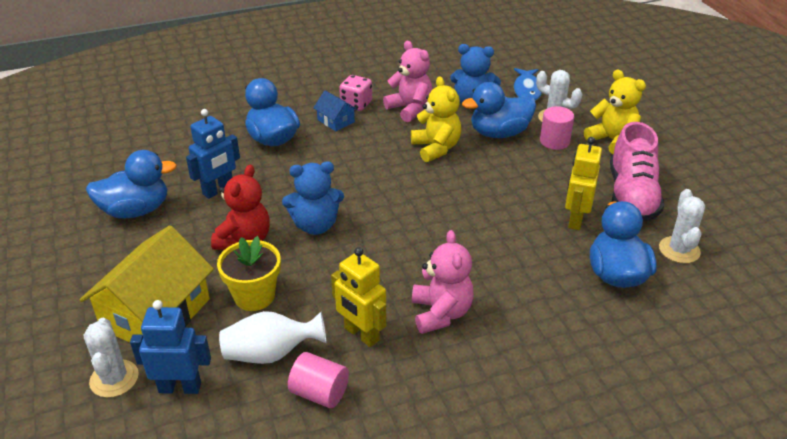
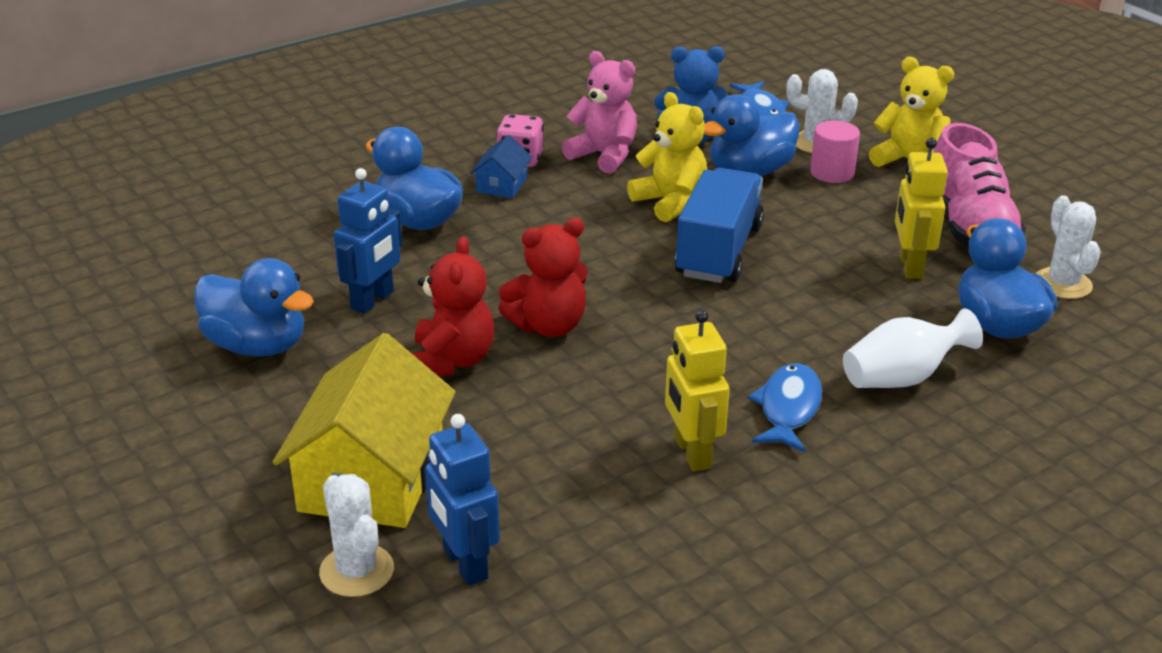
camera: 15 degrees left, 5 degrees down
(136, 210) = (257, 346): blue duck -> blue duck turned 60 degrees clockwise
(180, 387) = (464, 564): blue robot -> blue robot turned 105 degrees counterclockwise
(254, 296) = (509, 430): yellow flower pot -> none
(271, 353) = (575, 498): white vase -> white vase (902, 378)
(315, 225) = (548, 326): blue teddy bear -> red teddy bear
(319, 393) = (672, 534): pink cylinder -> none
(336, 121) = (502, 185): blue house -> blue house turned 75 degrees clockwise
(361, 334) = (691, 453): yellow robot -> yellow robot turned 45 degrees clockwise
(441, 313) = (788, 408): pink teddy bear -> blue fish
(450, 188) = (718, 251): none -> blue truck

